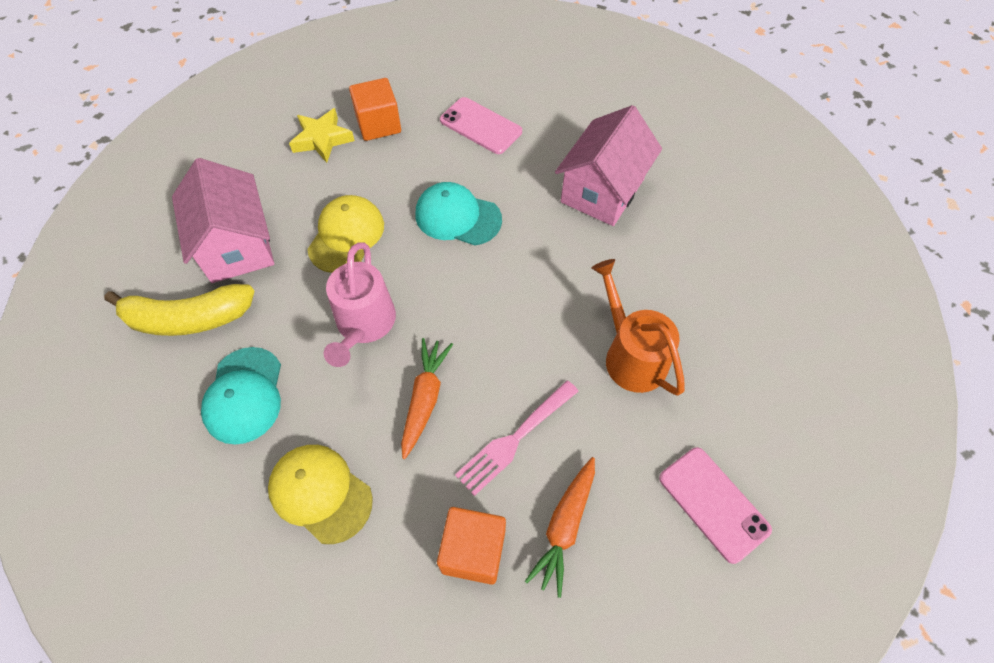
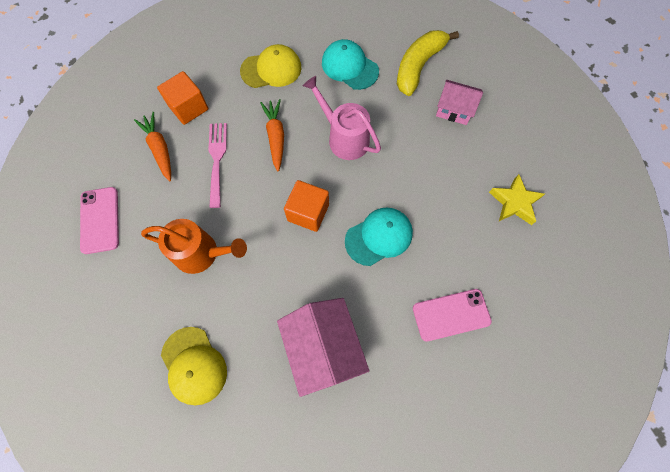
camera: 130 degrees right, 10 degrees up
(236, 245) = (454, 110): pink house -> pink house, size x0.61
(346, 236) = (415, 166): yellow cap -> yellow cap (194, 365)
(378, 124) = (504, 246): orange cube -> orange cube (308, 212)
(425, 399) = (275, 137): orange carrot -> orange carrot turned 150 degrees counterclockwise
(713, 503) = (100, 220): pink phone -> pink phone turned 75 degrees clockwise

